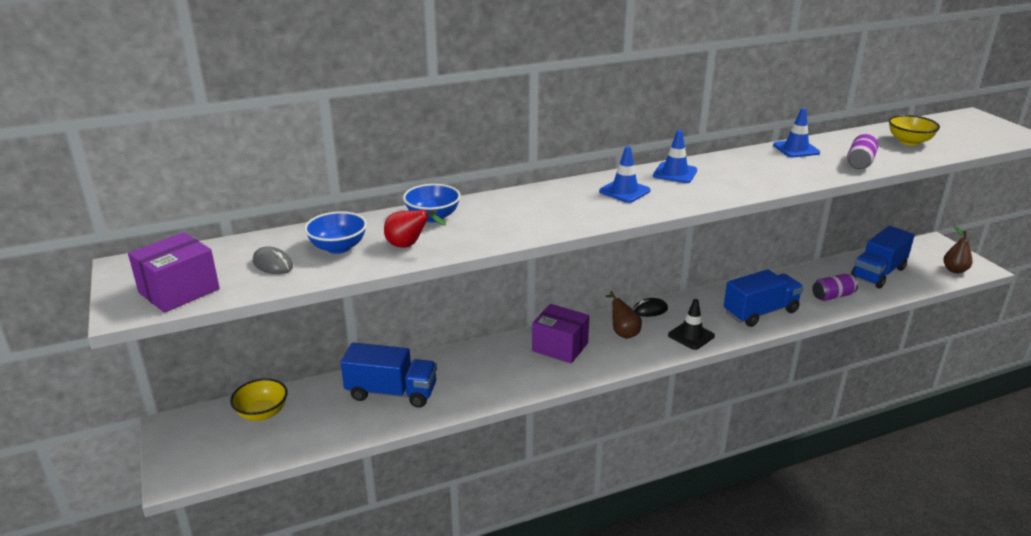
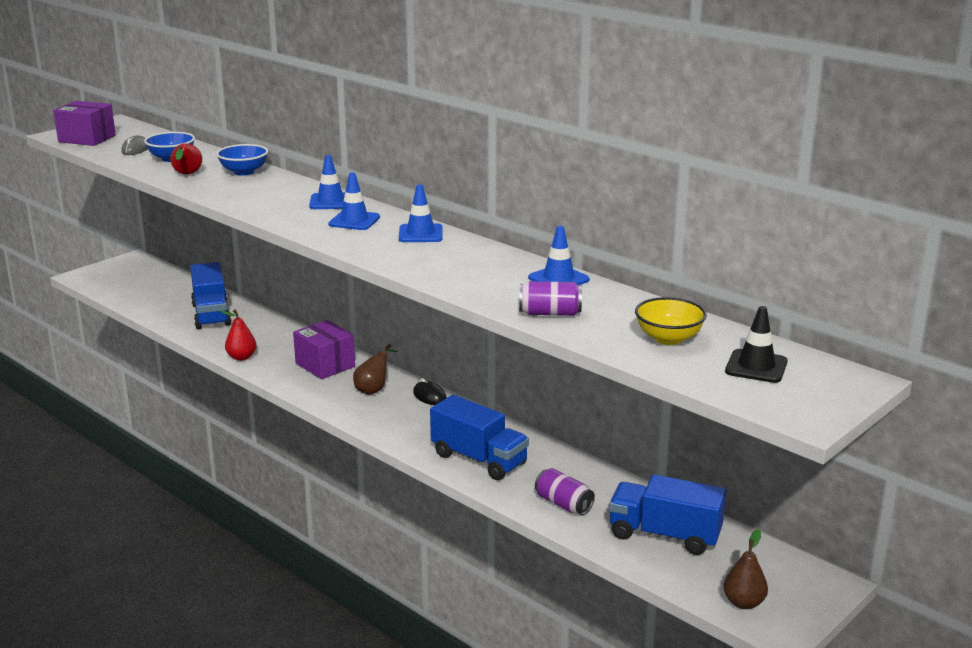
camera: 65 degrees right, 5 degrees down
(262, 413) = (161, 280): yellow bowl -> none
(510, 390) = (241, 357): none -> red pear
(560, 347) = (325, 365): purple box -> purple box turned 45 degrees counterclockwise
(564, 193) = (330, 202): none -> blue traffic cone
(691, 336) = (395, 425): black traffic cone -> black traffic cone (756, 367)

